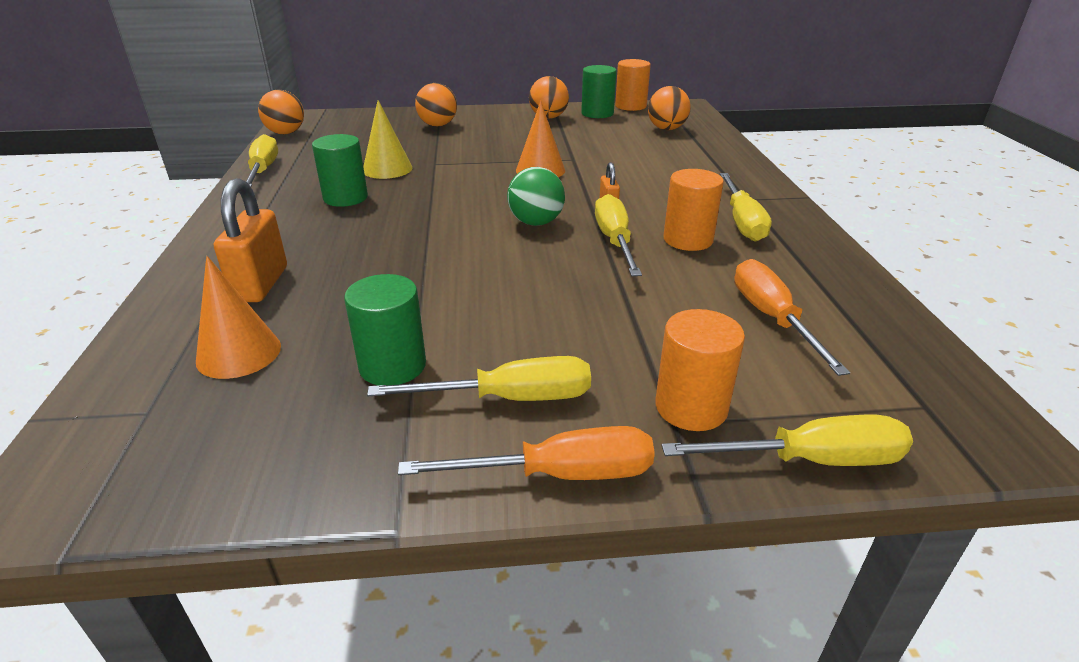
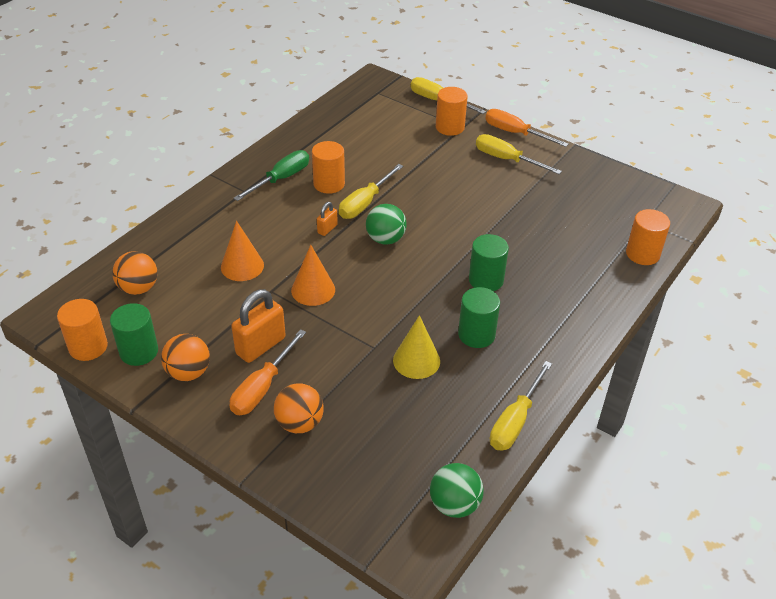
camera: 140 degrees left, 10 degrees up
(144, 352) = (642, 254): none -> orange cylinder
(239, 353) = (600, 231): orange cone -> orange cone (242, 266)
(261, 284) = (573, 272): orange padlock -> orange padlock (260, 346)
(286, 133) = (454, 504): orange ball -> green ball
(392, 366) = (539, 193): green cylinder -> green cylinder (486, 280)
(742, 221) = (281, 179): yellow screwdriver -> green screwdriver
(772, 318) = (368, 135): orange screwdriver -> orange screwdriver (262, 387)

